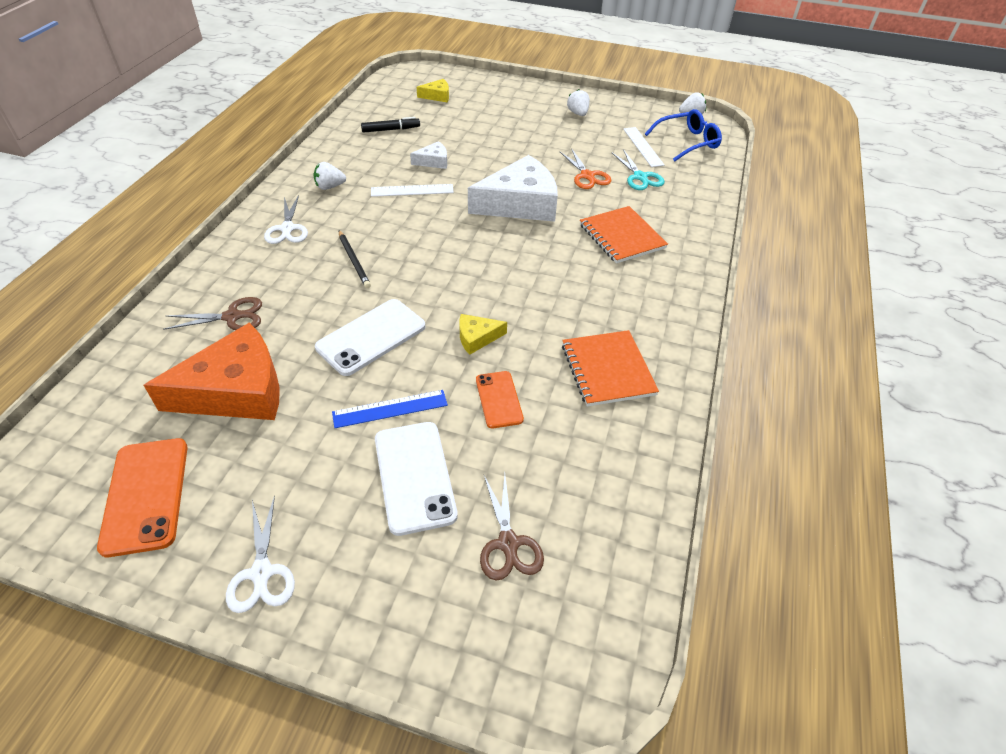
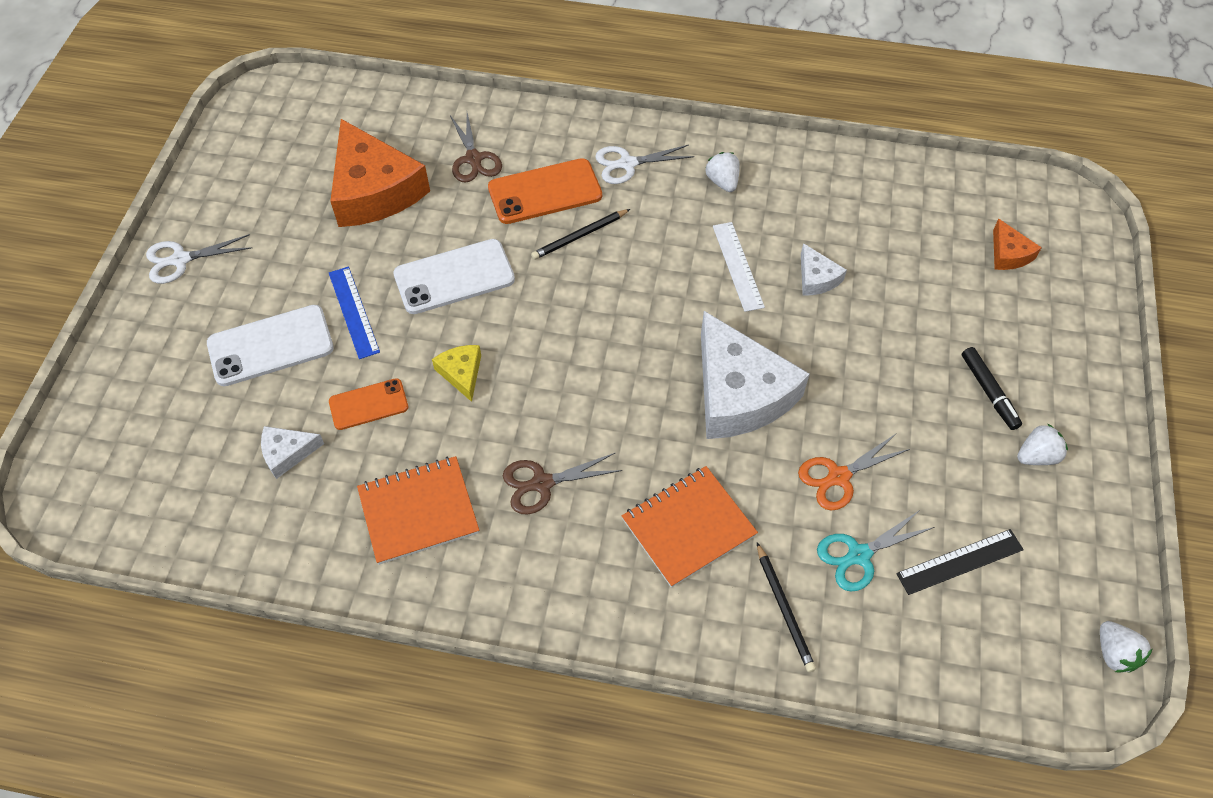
camera: 85 degrees right, 10 degrees up
(146, 495) = (258, 167): orange phone -> orange phone (545, 192)
(371, 337) = (454, 277): white phone -> white phone turned 60 degrees counterclockwise
(391, 129) = (884, 216): black marker -> black marker (989, 392)
(437, 96) = (1008, 254): yellow cheese -> orange cheese
(508, 543) = (193, 430): brown scissors -> brown scissors (542, 483)
(544, 460) = (287, 453): none -> white cheese
(643, 146) = (959, 561): white ruler -> black ruler
(676, 207) = (784, 609): none -> black pencil
(687, 142) = (1003, 639): blue glasses -> none

